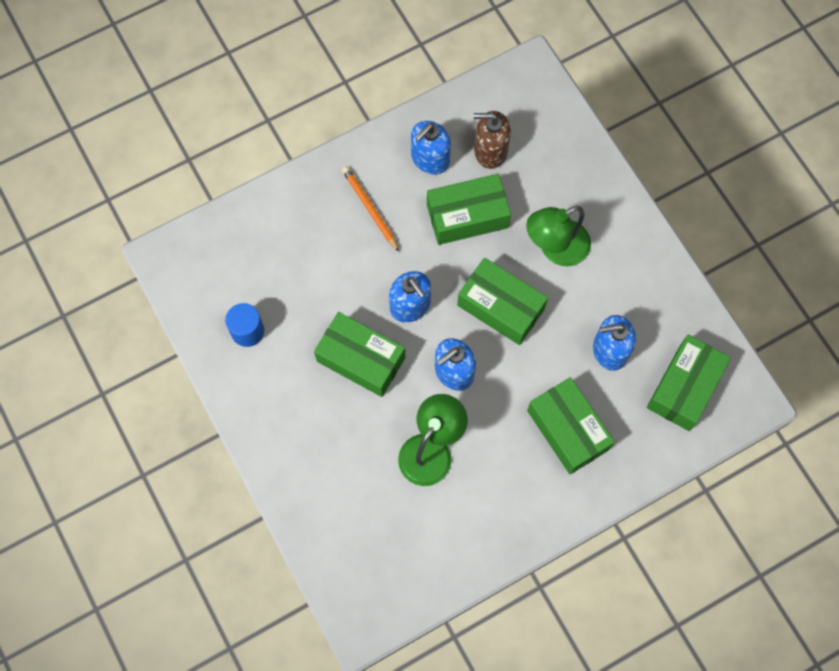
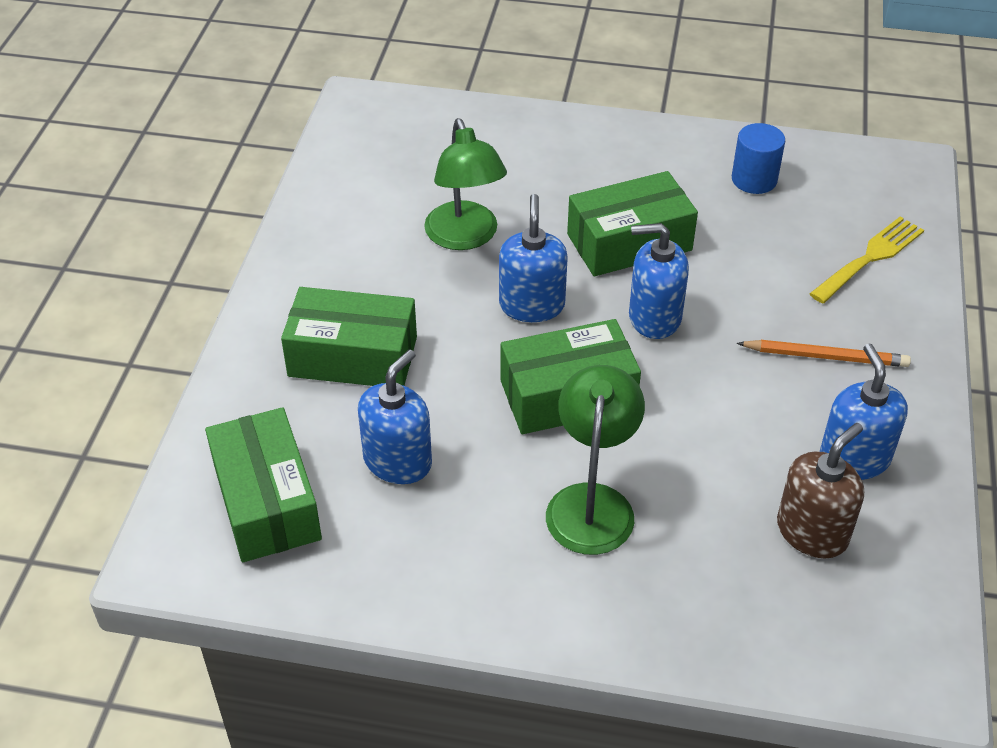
camera: 130 degrees right, 25 degrees down
(271, 231) = (870, 257): none -> yellow fork
(467, 216) = (728, 443): green box -> none

